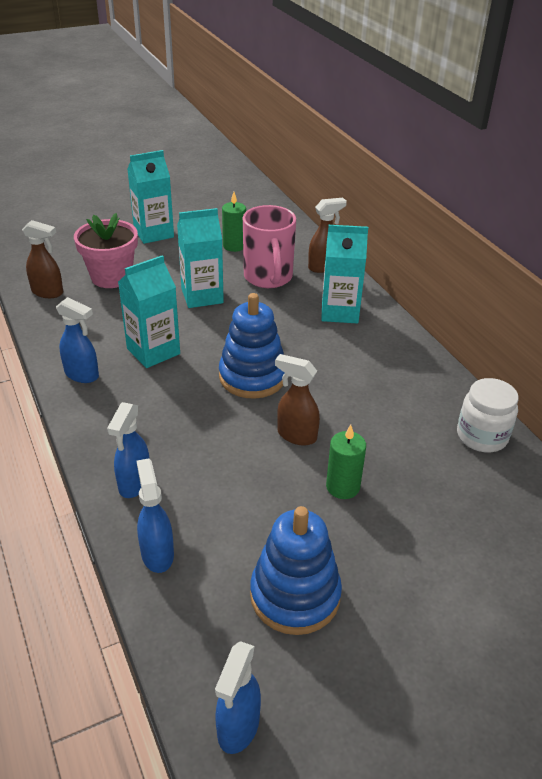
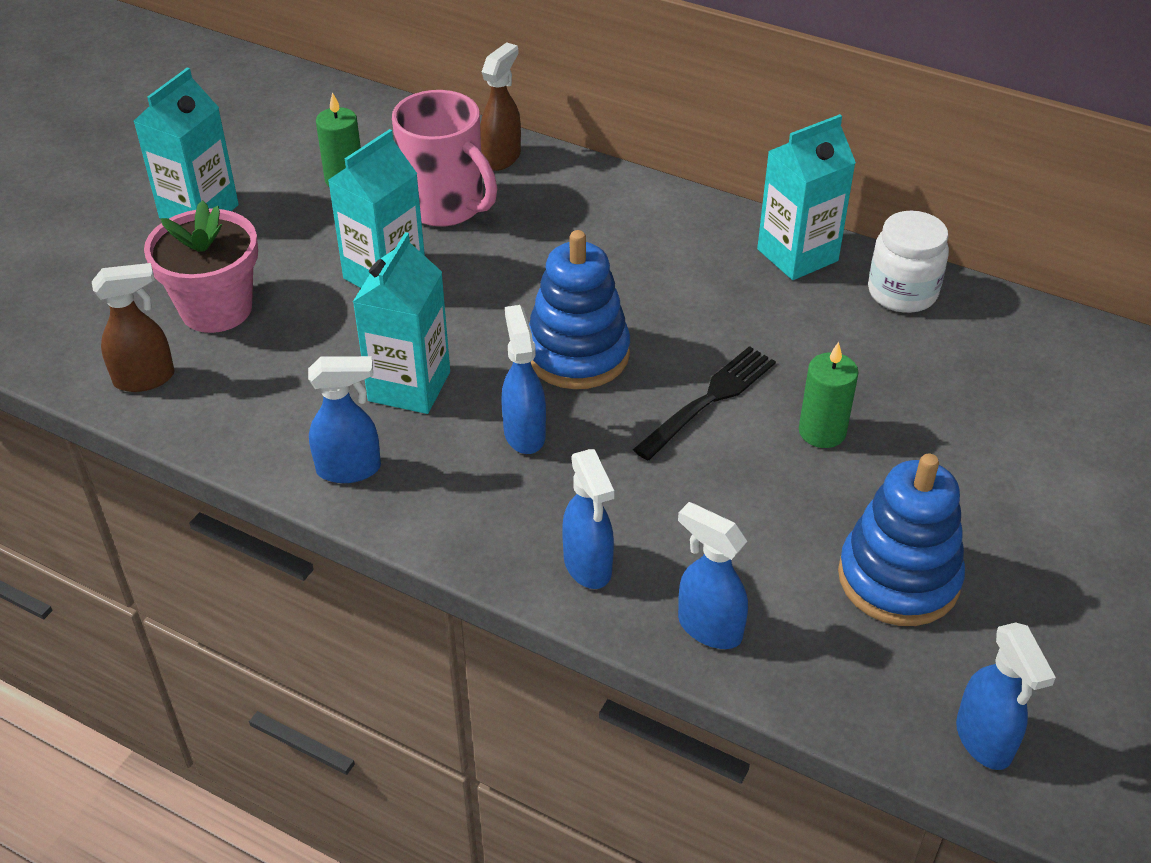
camera: 35 degrees left, 5 degrees up
(181, 401) = (524, 433): none -> blue spray bottle
(296, 435) = (709, 400): brown spray bottle -> black fork
(339, 312) = (590, 213): turquoise carton -> turquoise carton (797, 255)

